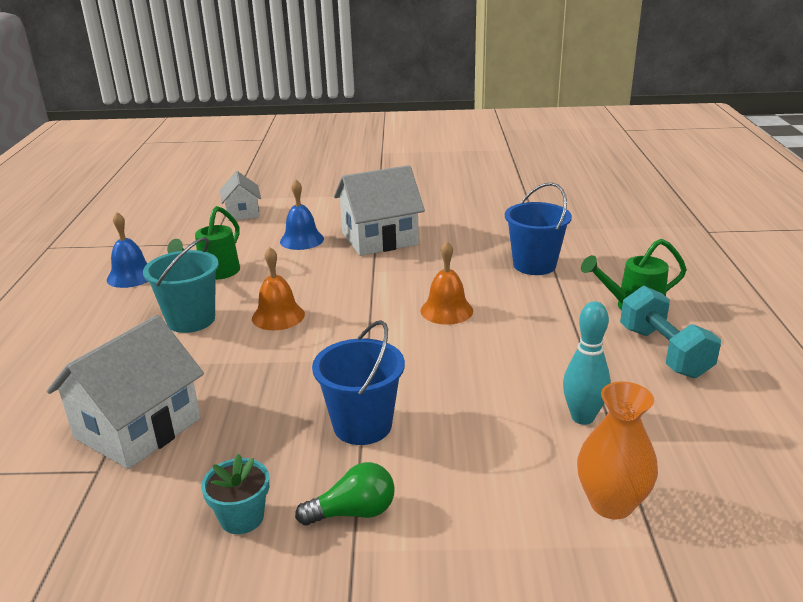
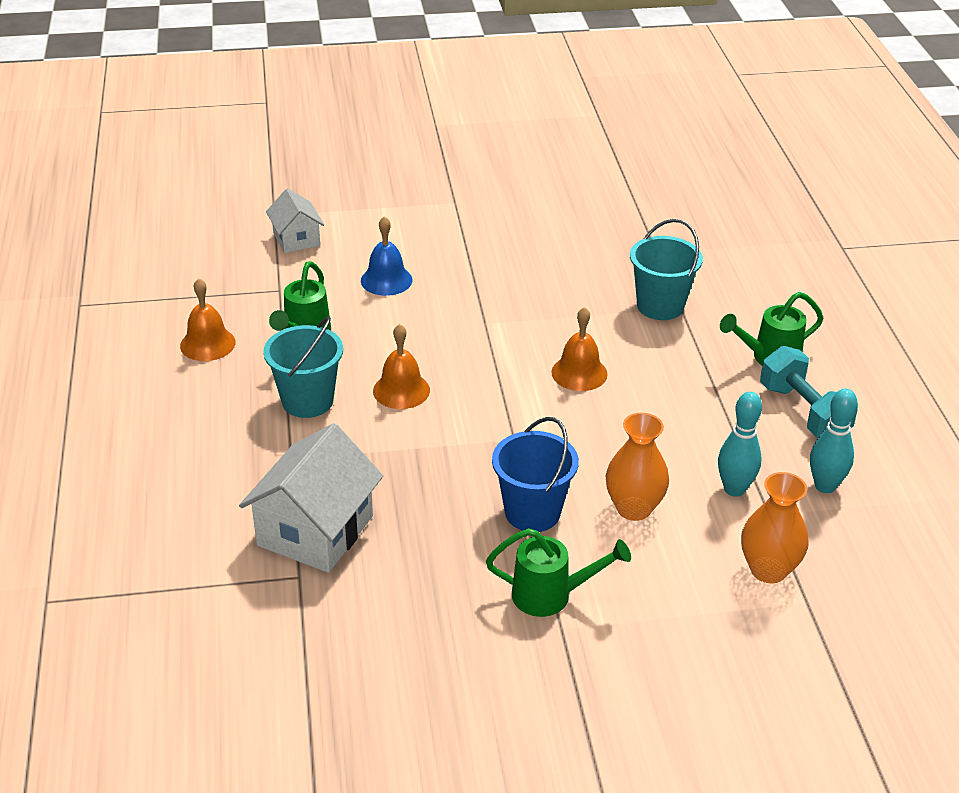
camera: 10 degrees left, 10 degrees up
(131, 276) = (207, 344): blue bell -> orange bell
(242, 518) = (454, 608): turquoise flower pot -> none
(353, 512) = (551, 595): green light bulb -> green watering can
(379, 239) = (477, 274): white house -> none
(470, 429) = (633, 508): none -> orange vase
(534, 265) = (660, 306): blue bucket -> turquoise bucket
(683, 420) = (825, 486): none -> turquoise bowling pin

